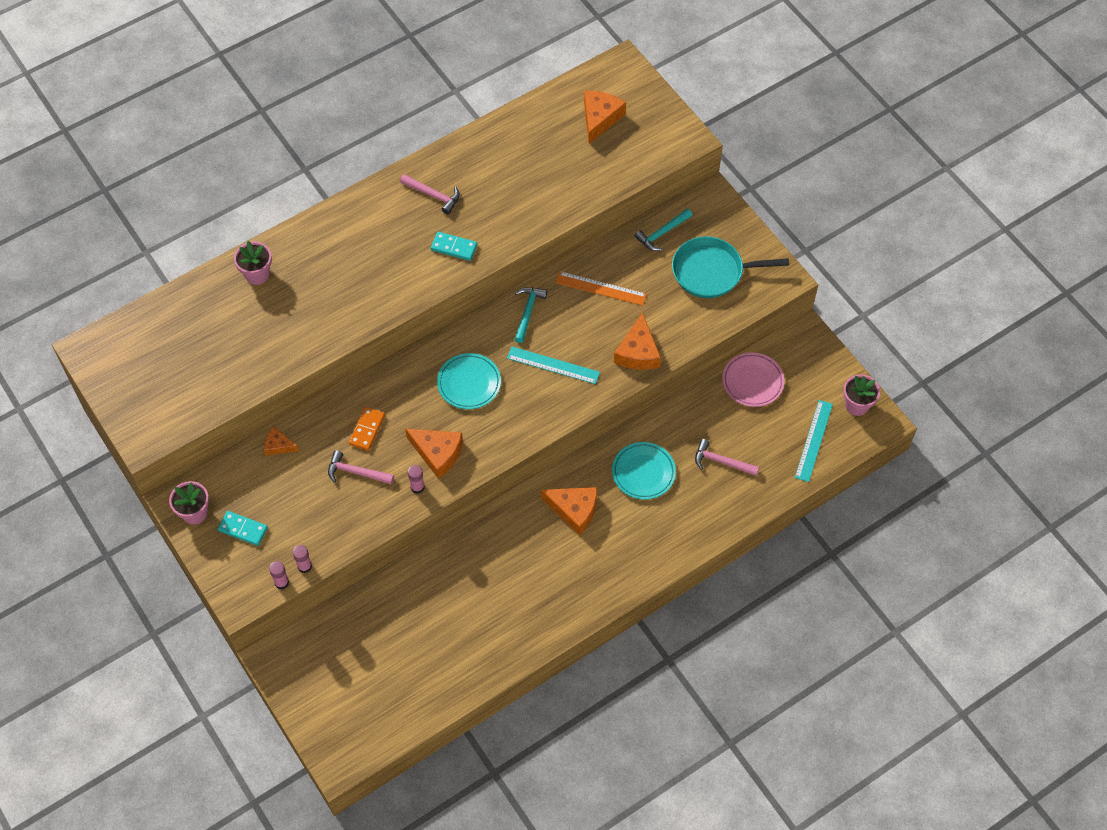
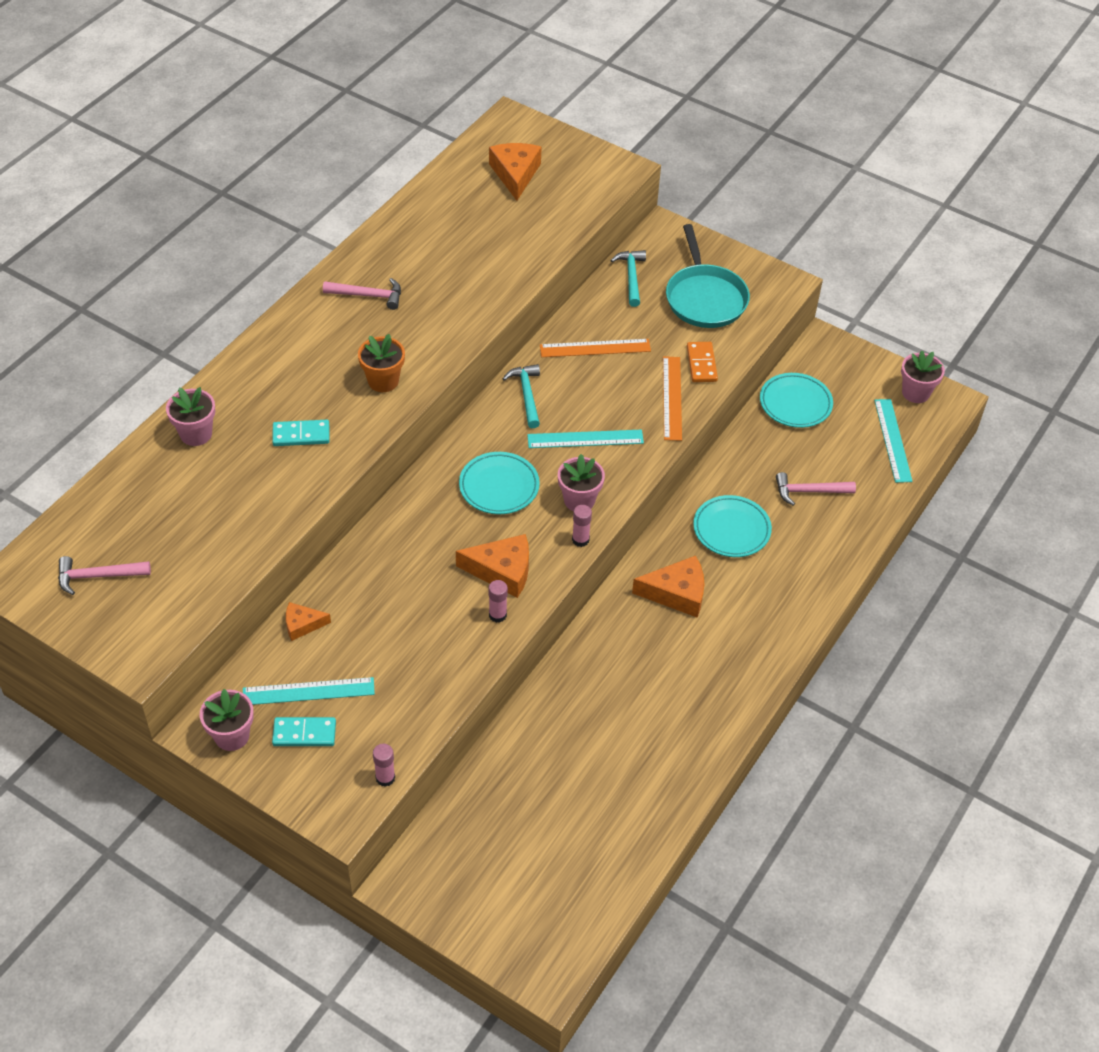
camera: 25 degrees left, 10 degrees down
(260, 498) = (308, 691): none -> turquoise ruler
(304, 566) = (405, 749): pink glue stick -> pink glue stick (580, 540)
(356, 472) = (415, 623): pink hammer -> pink hammer (98, 576)
(367, 430) = (403, 573): orange domino -> orange domino (701, 364)
(409, 274) = (383, 381): none -> orange flower pot
(454, 247) = (420, 340): turquoise domino -> turquoise domino (301, 435)
(522, 415) = (579, 500): none -> pink flower pot
(638, 352) = (672, 398): orange cheese -> orange ruler
(662, 233) = (631, 277): turquoise hammer -> turquoise hammer turned 150 degrees clockwise
(711, 271) = (705, 298): turquoise pan -> turquoise pan turned 75 degrees counterclockwise
(752, 382) = (795, 403): pink plate -> turquoise plate

